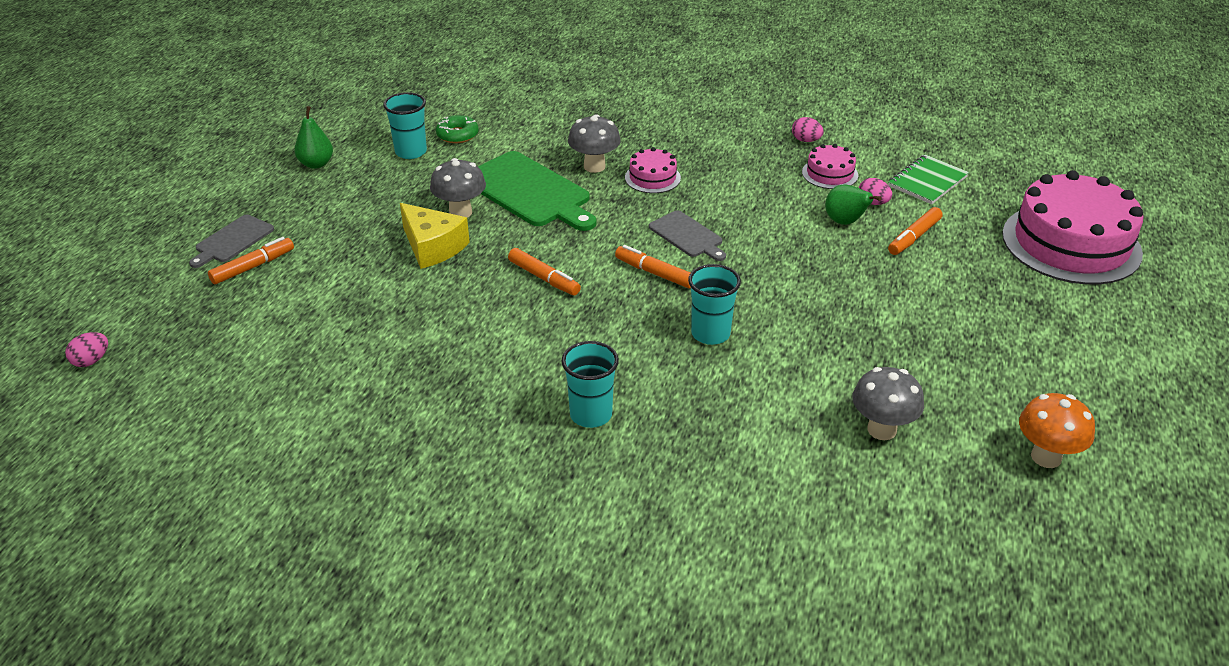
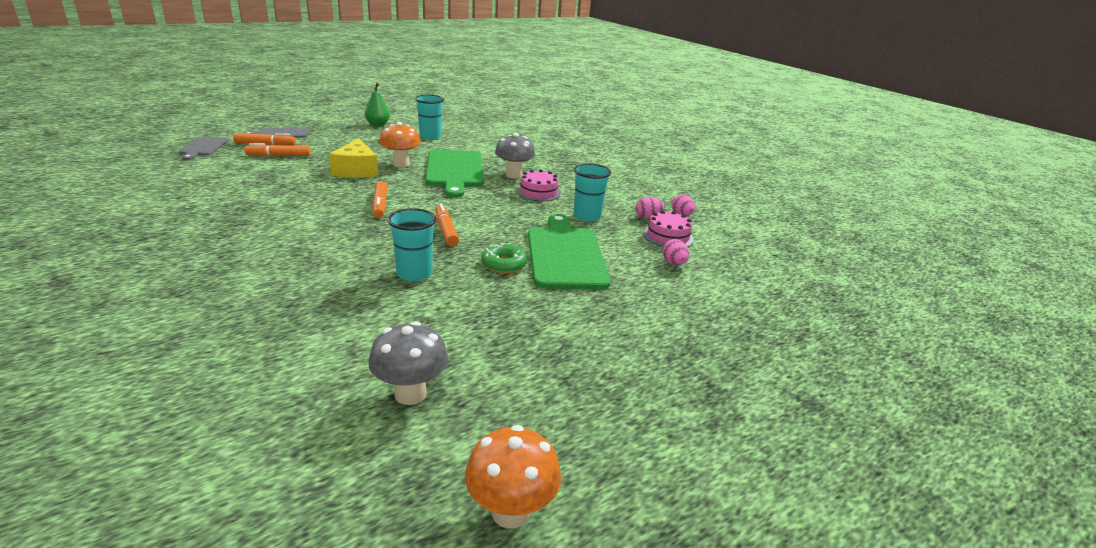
camera: 35 degrees right, 10 degrees down
(91, 361) = (131, 145): pink egg -> pink egg (647, 217)
(457, 135) = (467, 139): green donut -> green donut (504, 264)
(460, 212) = (401, 164): grey mushroom -> orange mushroom
(591, 415) = (258, 273): turquoise cup -> turquoise cup (587, 216)
(687, 236) = (504, 224): grey cutting board -> grey cutting board (203, 147)
(787, 242) = (565, 255): none -> green cutting board
(845, 222) = (630, 264): green pear -> none
(914, 237) = (672, 295): orange marker -> orange marker (279, 156)
(927, 181) = (744, 271): green notebook -> none
(1071, 243) = (825, 366): pink cake -> none

